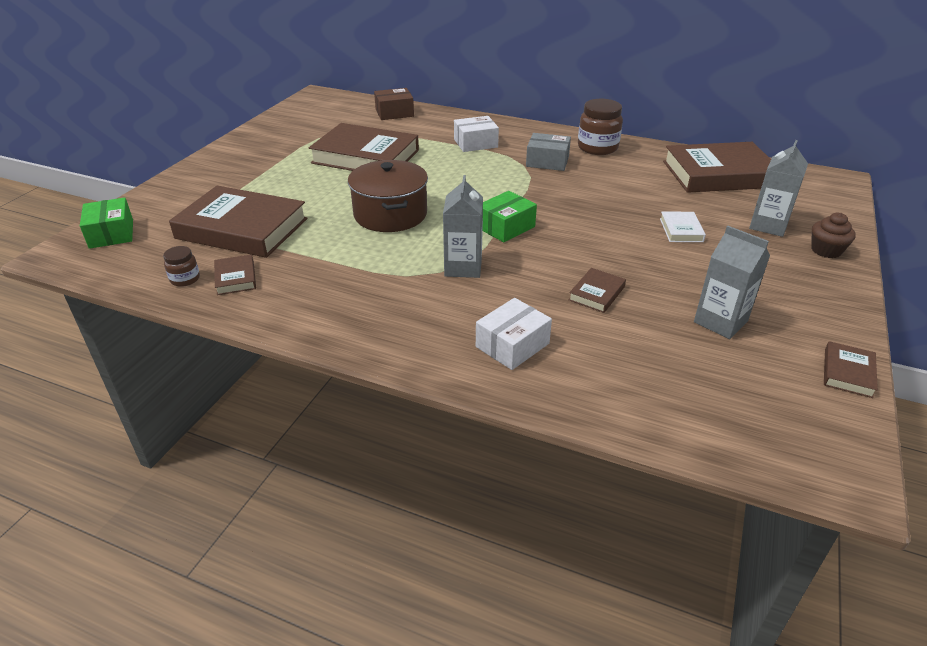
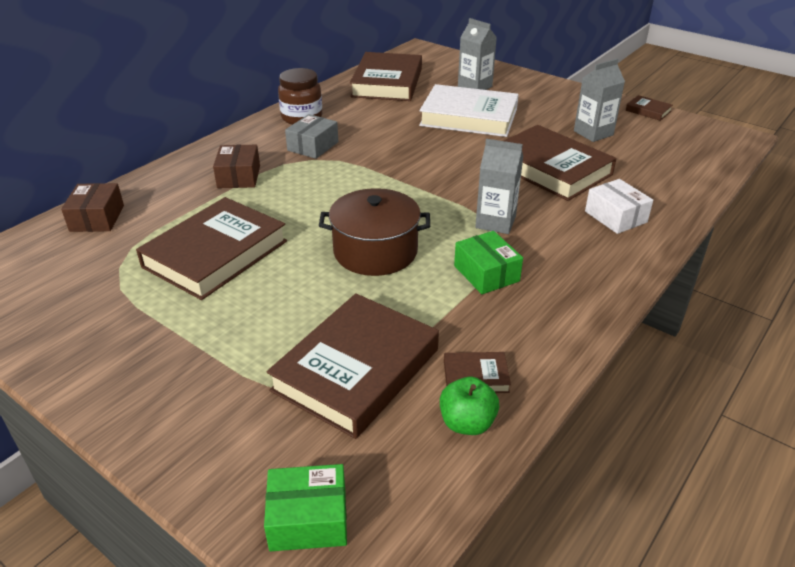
camera: 75 degrees left, 0 degrees up
(185, 279) = (467, 423): brown jar -> green apple
(475, 143) = (239, 176): white box -> brown box
(505, 227) = (432, 189): green box -> green box (486, 273)
(597, 293) = (550, 169): brown book -> brown book, size x2.33
(681, 230) = (469, 117): white book -> white book, size x2.33
(826, 250) = (514, 79): brown cupcake -> none

